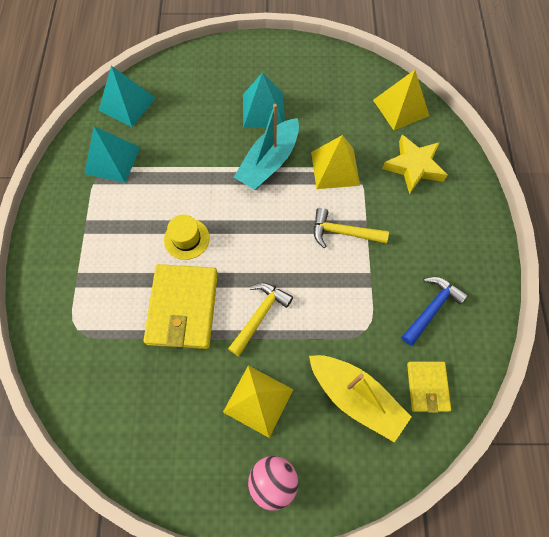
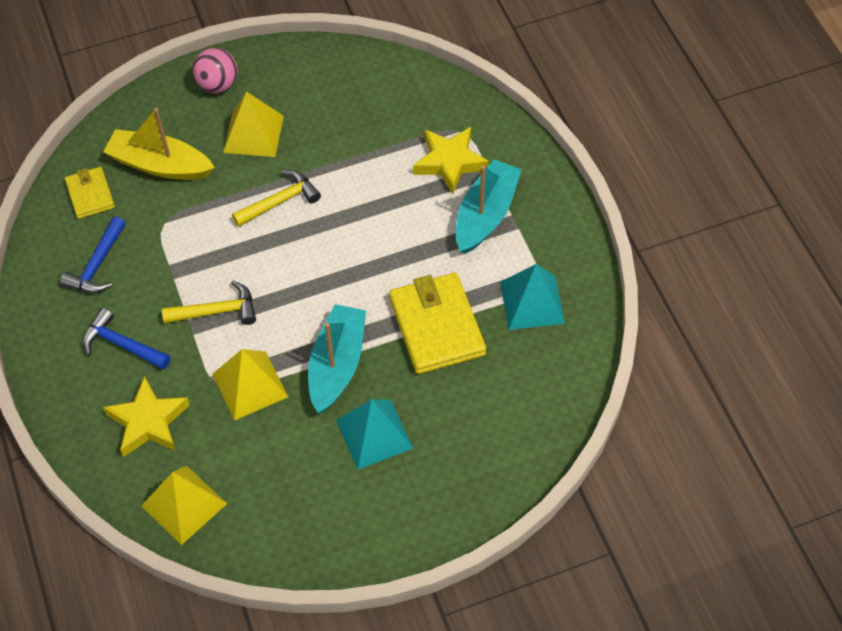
camera: 160 degrees right, 10 degrees down
(103, 240) = (485, 215): none -> turquoise boat
(103, 300) = (449, 162): none -> yellow star
(127, 104) = (560, 380): turquoise pyramid -> none
(183, 308) = (363, 182): yellow wallet -> yellow wallet (437, 326)
(186, 239) = (394, 246): yellow hat -> none
(260, 315) = (280, 201): yellow hammer -> yellow hammer turned 135 degrees counterclockwise
(423, 230) = (122, 345): none -> blue hammer

